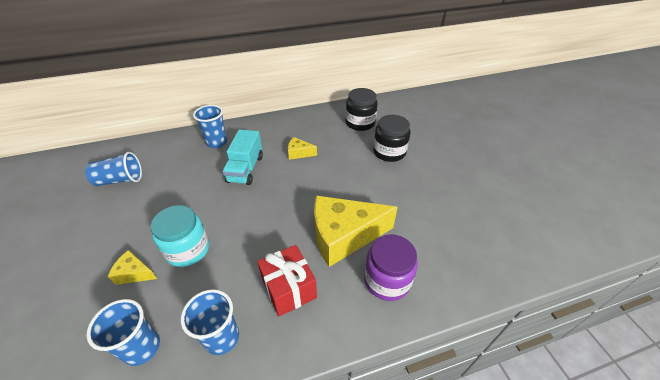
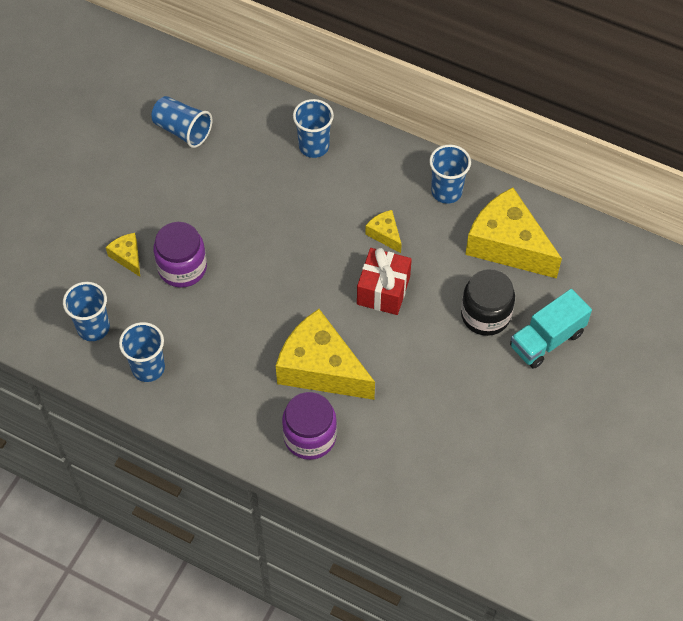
camera: 45 degrees right, 15 degrees up
(188, 249) = (182, 268): turquoise jar -> purple jar
(245, 169) = (309, 212): turquoise truck -> turquoise truck (547, 339)
(289, 288) = (228, 373): red gift -> red gift (383, 290)
(307, 121) = (446, 191): none -> blue cup
(360, 123) = (507, 244): black jar -> yellow cheese

